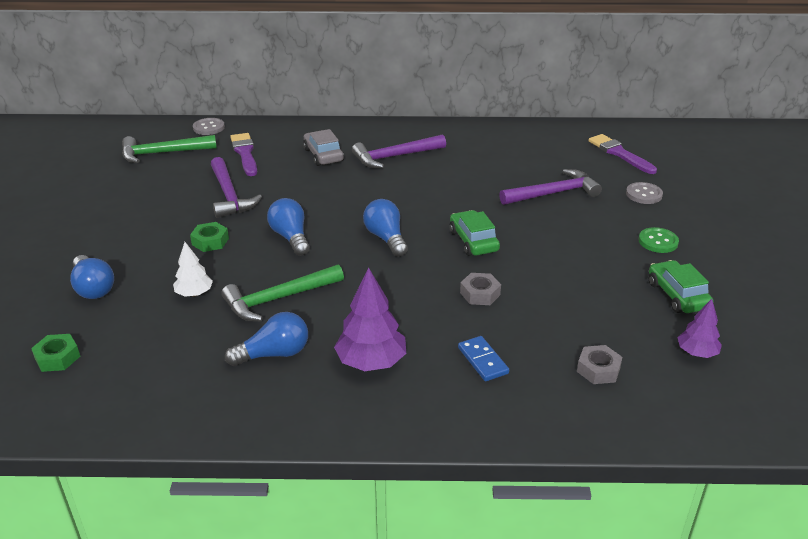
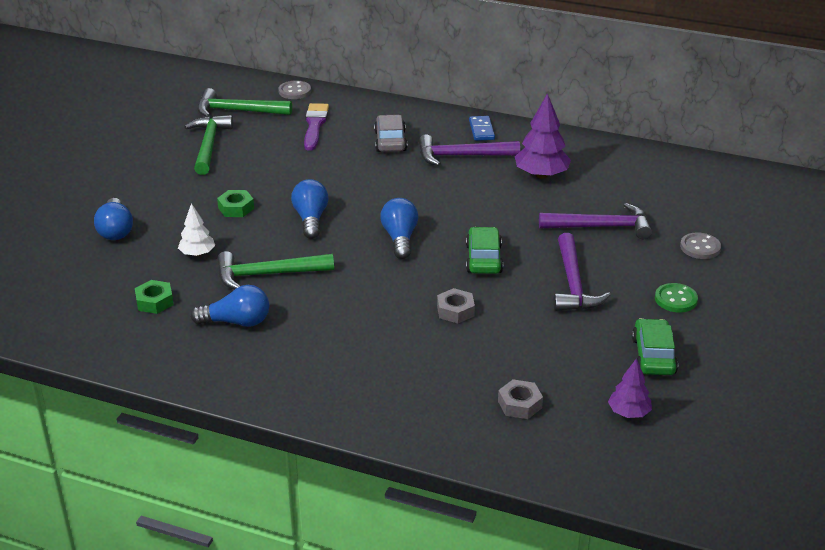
camera: 20 degrees right, 0 degrees up
(57, 357) = (61, 284): green nut -> green nut (154, 301)
(150, 188) = (209, 145): none -> green hammer
(229, 195) = (277, 166): purple hammer -> purple hammer (573, 284)
(371, 362) = (316, 348): purple tree -> purple tree (541, 175)
(482, 360) = (417, 371): blue domino -> blue domino (481, 130)
(619, 153) = (708, 197): purple brush -> none

